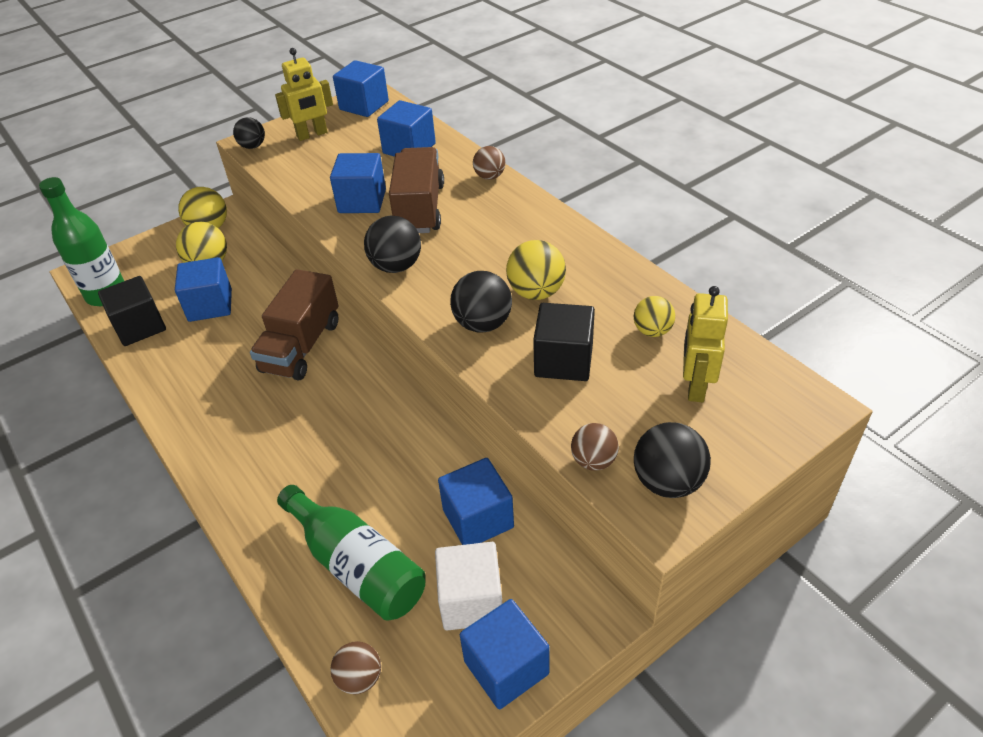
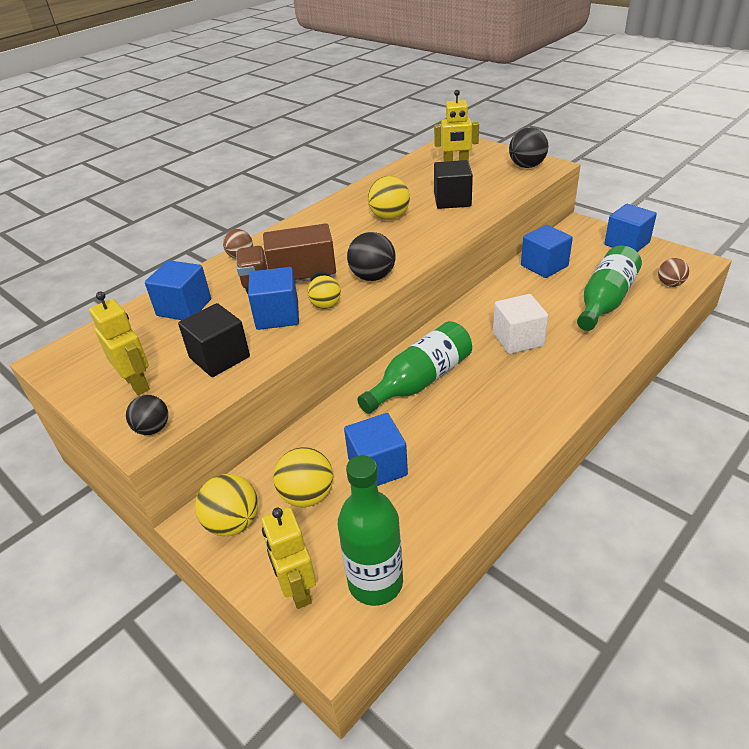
camera: 100 degrees left, 5 degrees down
(131, 258) = (297, 589): none -> yellow robot
(140, 326) = (424, 518): black cube -> black cube (219, 357)
(301, 346) = (420, 381): brown truck -> green bottle
(364, 105) = (78, 359): blue cube -> none
(471, 600) = (598, 259): white cube -> white cube (518, 339)
(483, 324) = (428, 230): black ball -> none
(593, 461) = (525, 184): brown ball -> none
(652, 331) = (415, 179): yellow ball -> yellow ball (326, 305)

